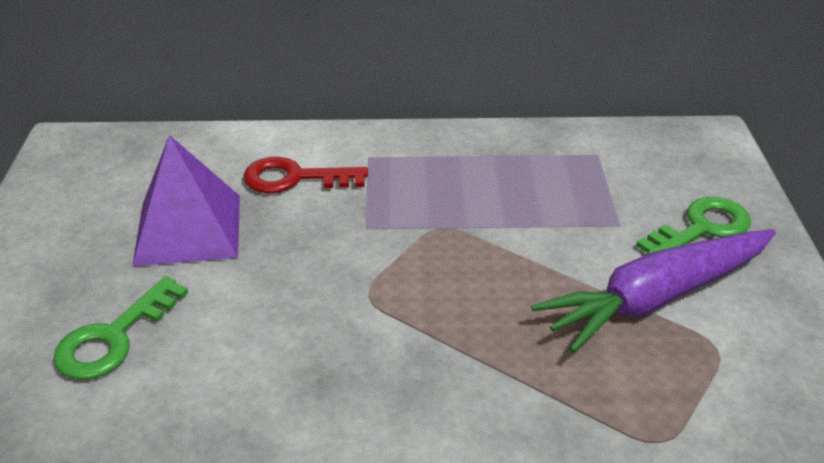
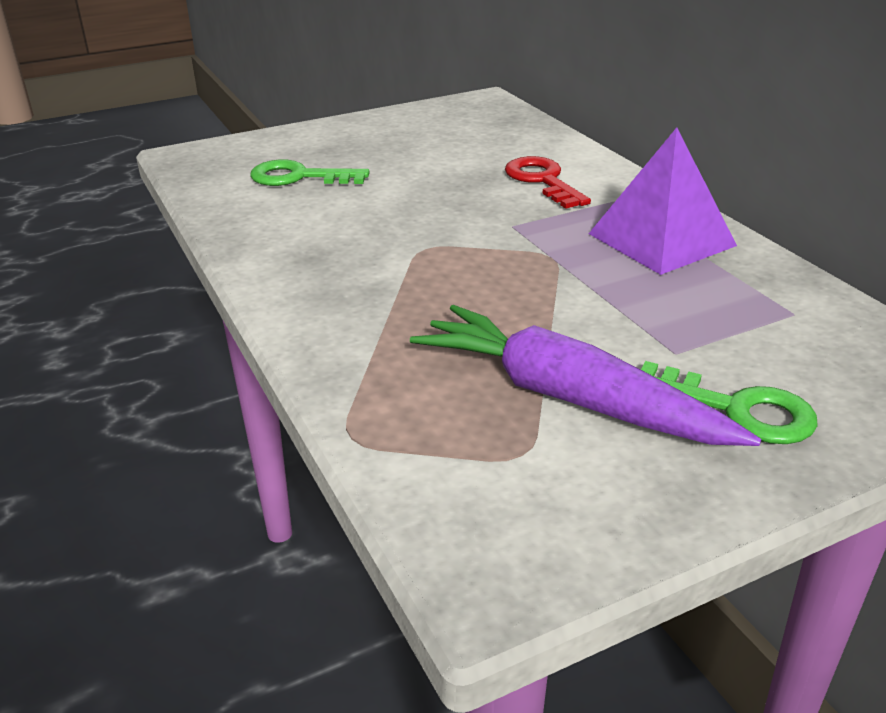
camera: 65 degrees right, 5 degrees down
(188, 229) = (434, 164): purple pyramid -> purple pyramid (662, 239)

